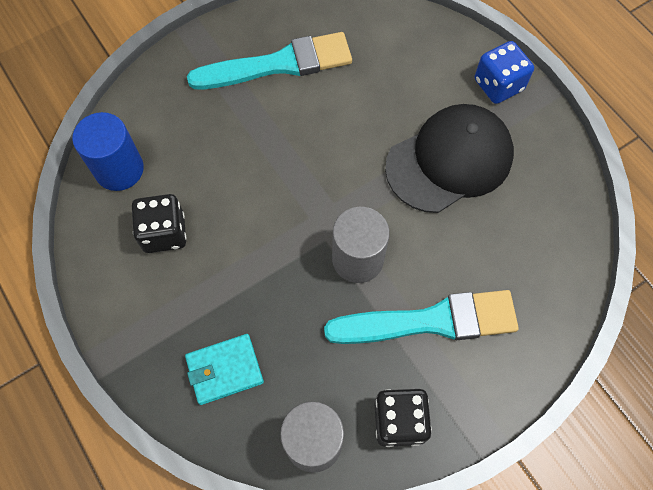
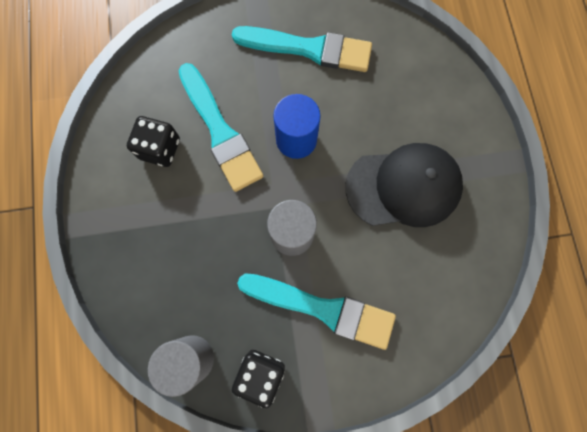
camera: 25 degrees right, 10 degrees up
(119, 169) = (150, 84): blue cylinder -> blue cylinder (296, 139)
(224, 186) = (220, 132): none -> turquoise brush
(224, 370) = (154, 274): turquoise wallet -> none
(498, 85) = (476, 140): blue dice -> none

